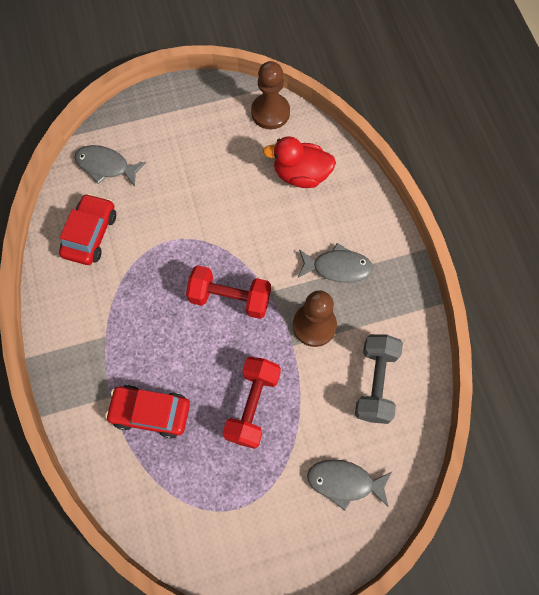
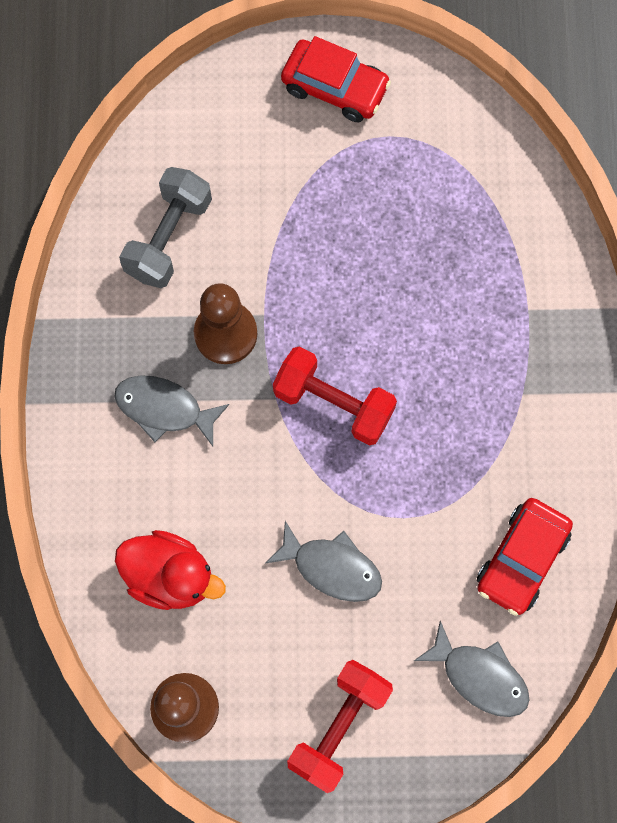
camera: 165 degrees left, 5 degrees up
(150, 412) = (477, 275): red car -> red car (335, 87)
(252, 405) = (340, 250): red dumbbell -> red dumbbell (339, 726)
(344, 482) = (250, 132): grey fish -> grey fish (331, 567)

